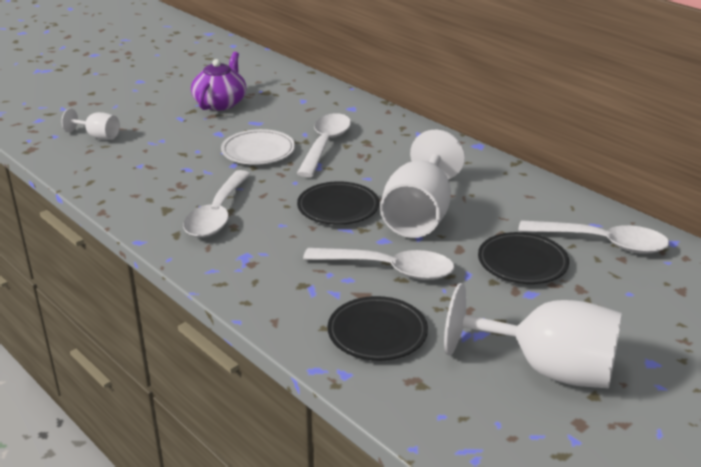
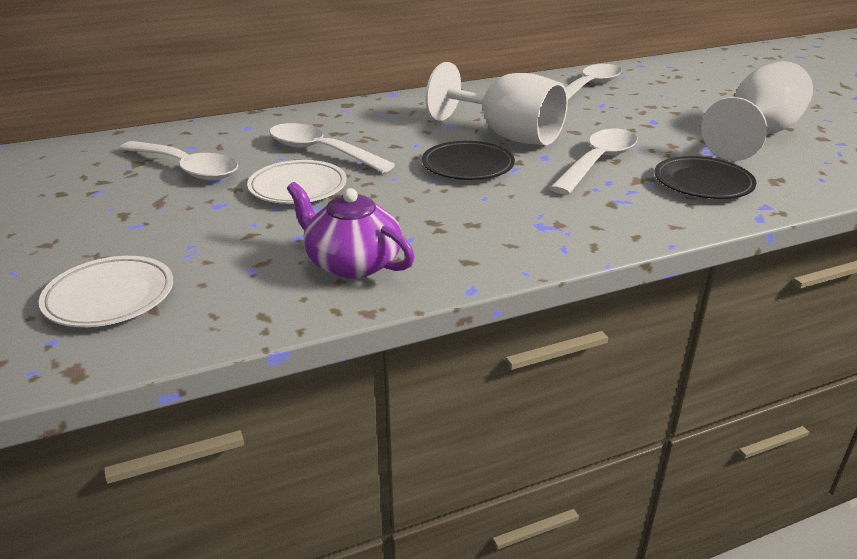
camera: 70 degrees left, 0 degrees up
(98, 136) = (110, 297): white goblet -> white plate
(217, 214) = (436, 230): white spoon -> white spoon (187, 169)
(220, 103) = (127, 193): purple teapot -> purple teapot (352, 263)
(522, 263) = (607, 115): black plate -> none

